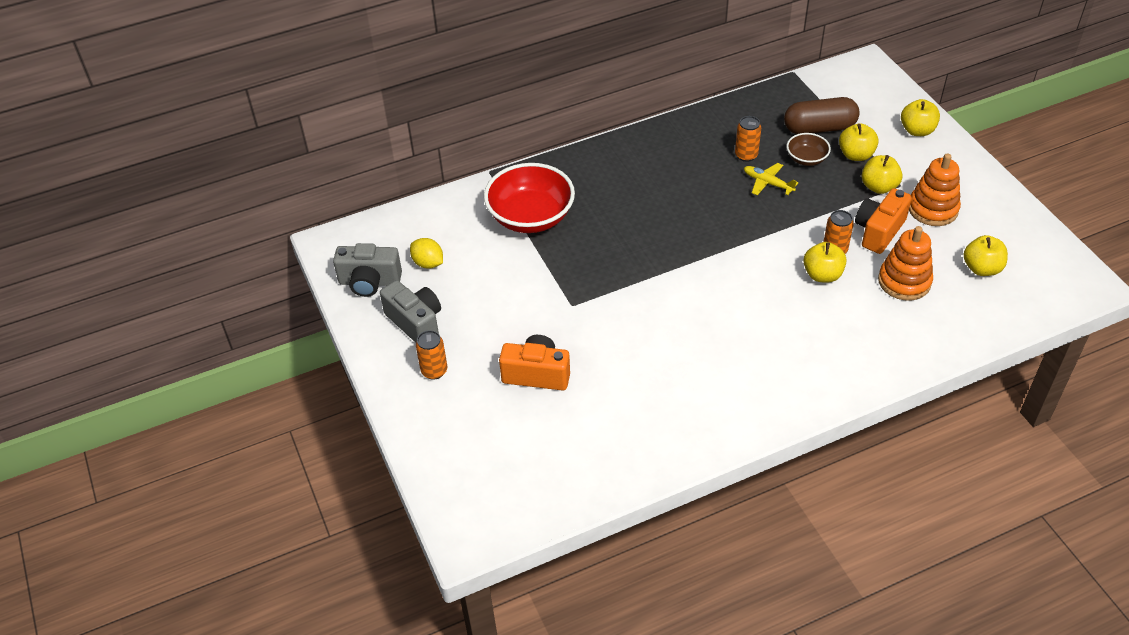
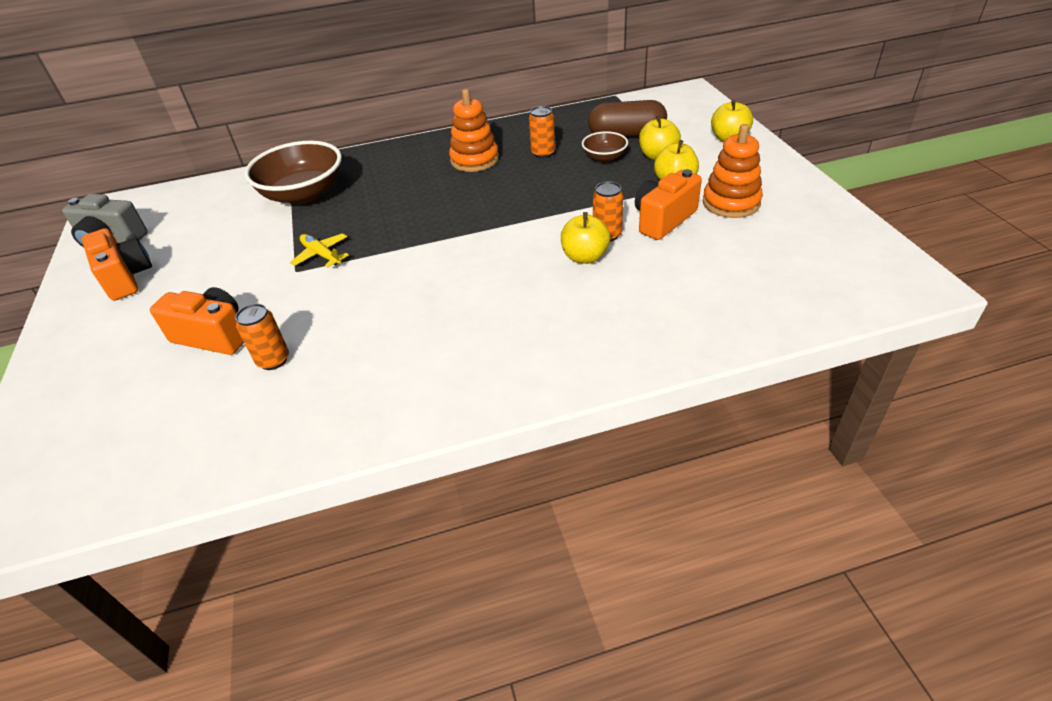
camera: 10 degrees right, 5 degrees down
(416, 323) = (126, 278): grey camera -> orange camera
(428, 263) = (179, 227): yellow lemon -> none
(434, 371) = (109, 325): orange can -> orange can (273, 360)
(530, 217) = (304, 194): red bowl -> brown bowl
(768, 183) = (556, 175): yellow plane -> yellow plane (322, 255)
(904, 281) = (680, 268): orange stacking toy -> orange stacking toy (474, 160)
(981, 268) = (778, 260): yellow apple -> none

